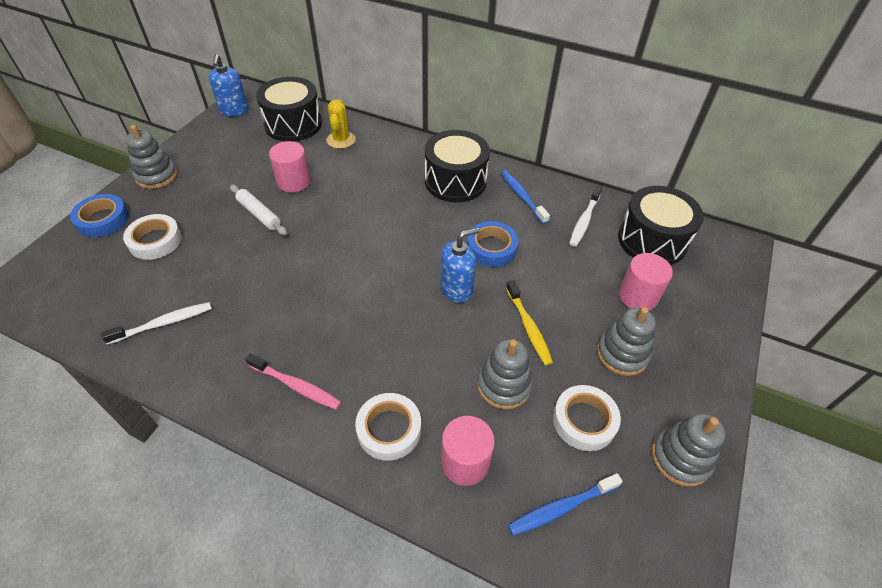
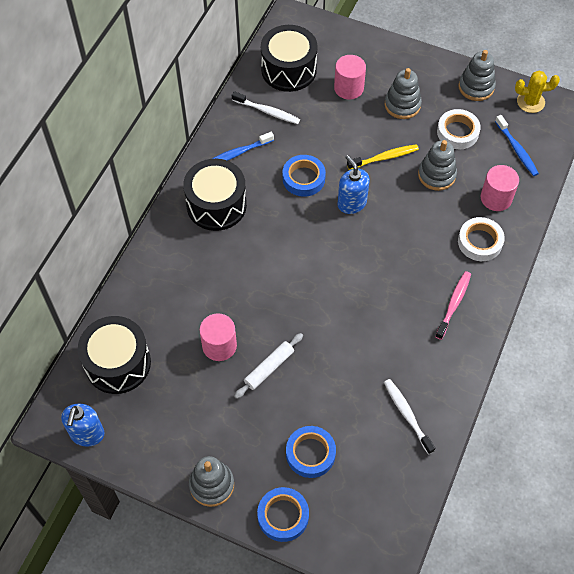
camera: 90 degrees left, 10 degrees up
(155, 241) = (310, 453): white tape -> blue tape
(234, 111) = (87, 434): blue soap dispenser -> blue soap dispenser turned 105 degrees clockwise
(341, 140) = (149, 311): yellow cactus -> yellow cactus (530, 102)

